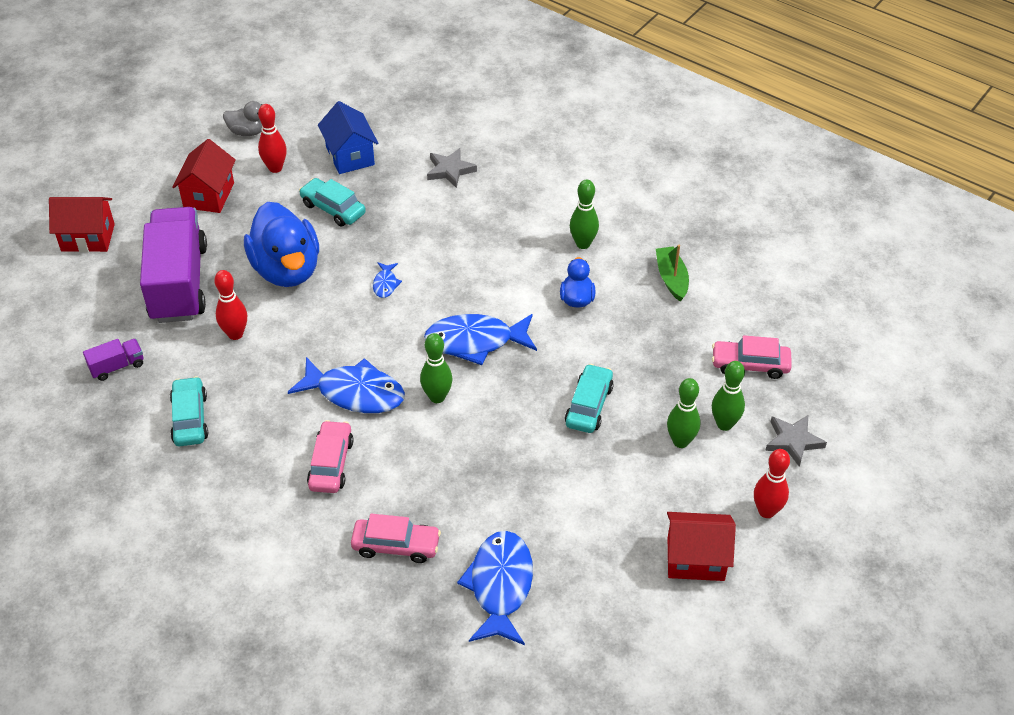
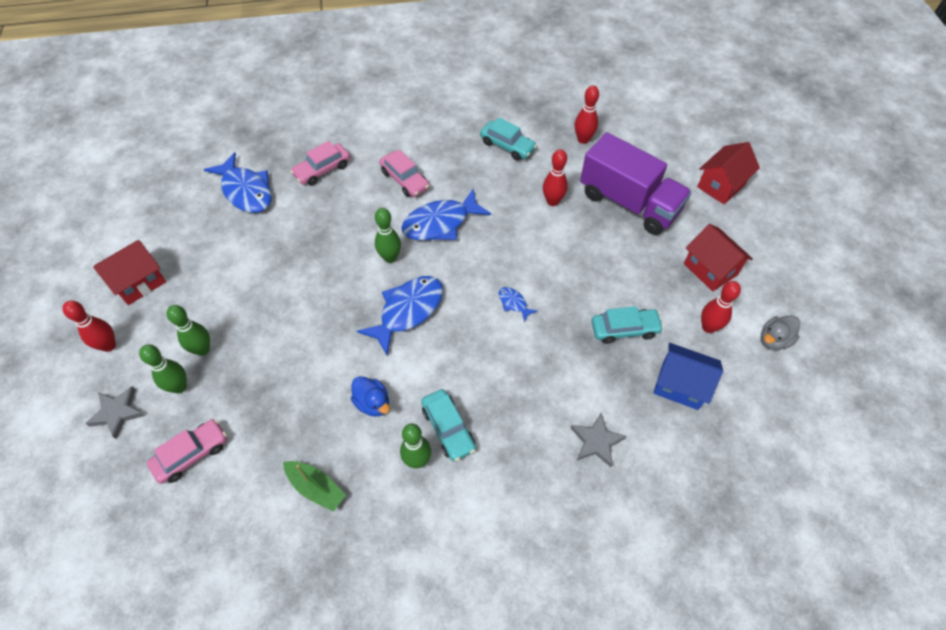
camera: 135 degrees right, 10 degrees up
(117, 366) = (583, 139): purple truck -> red bowling pin
(286, 269) = (585, 261): blue duck -> none
(589, 405) = (287, 326): turquoise car -> turquoise car (448, 428)

